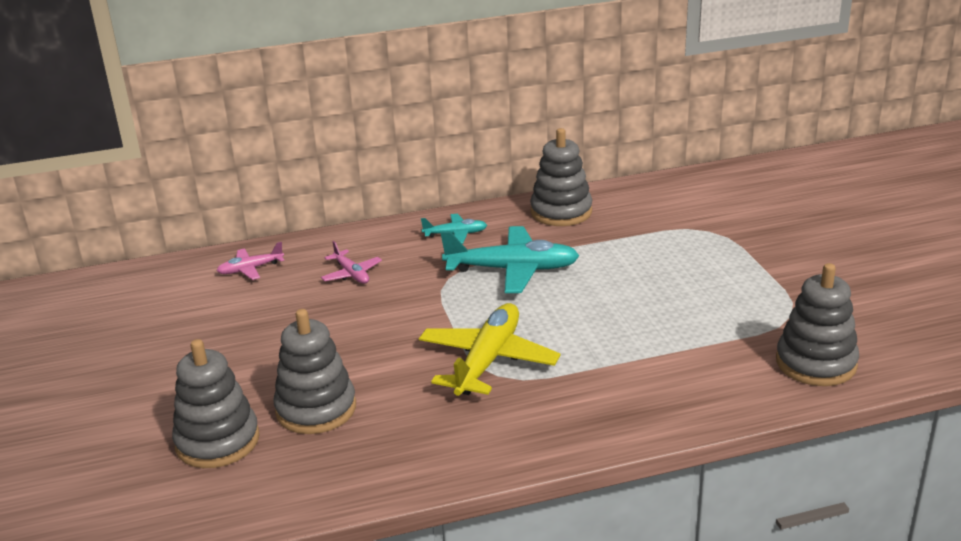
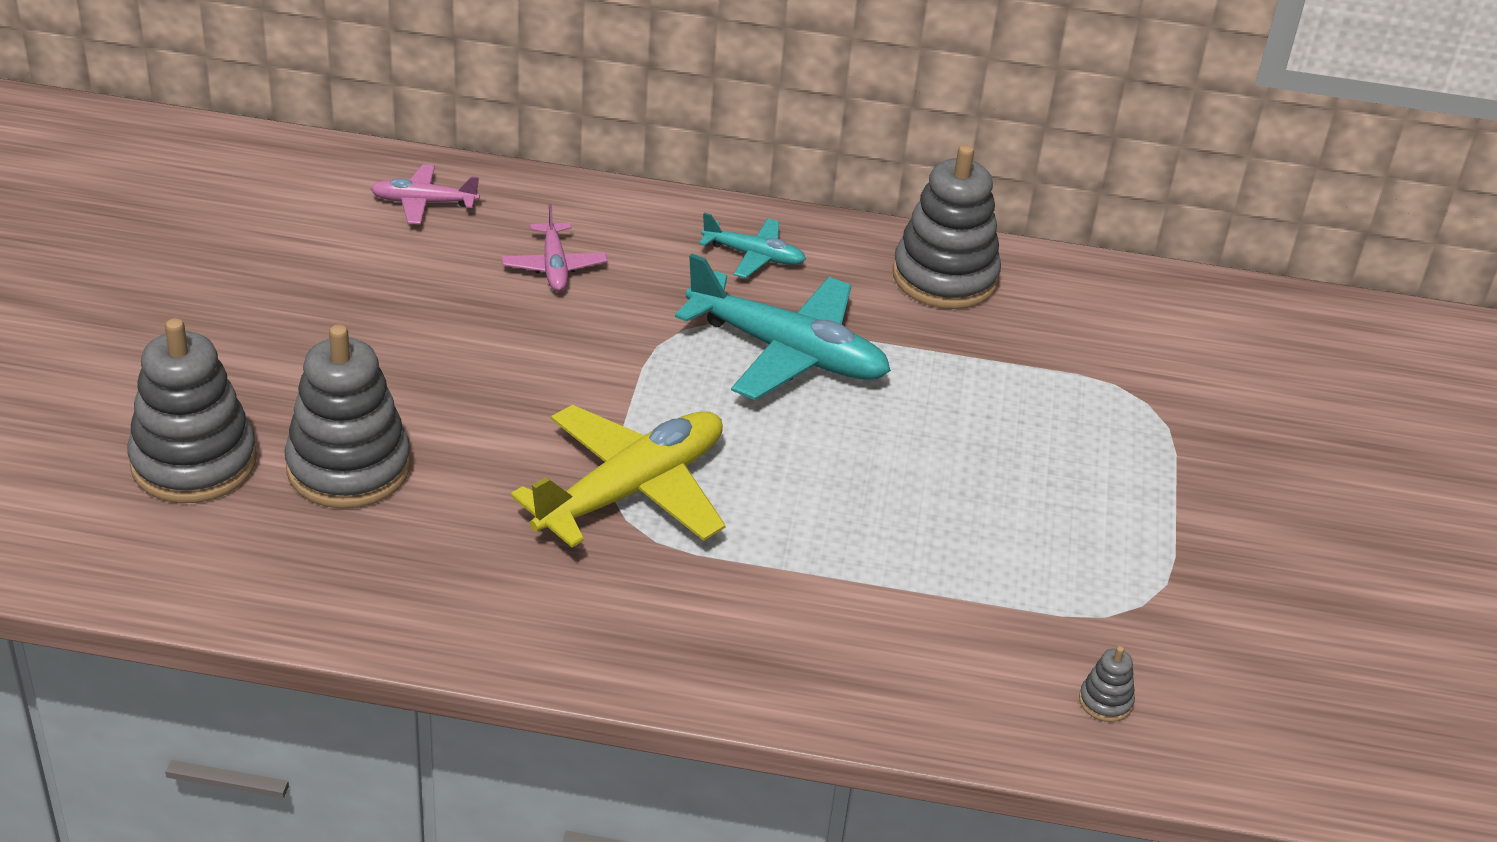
camera: 20 degrees right, 10 degrees up
(816, 363) = (1105, 701): grey stacking toy -> grey stacking toy, size x0.41

